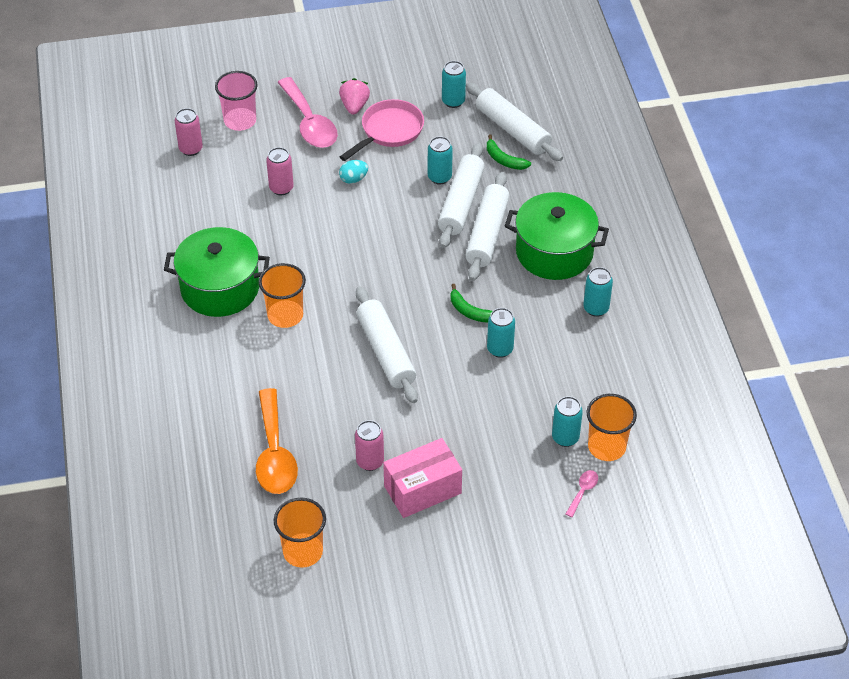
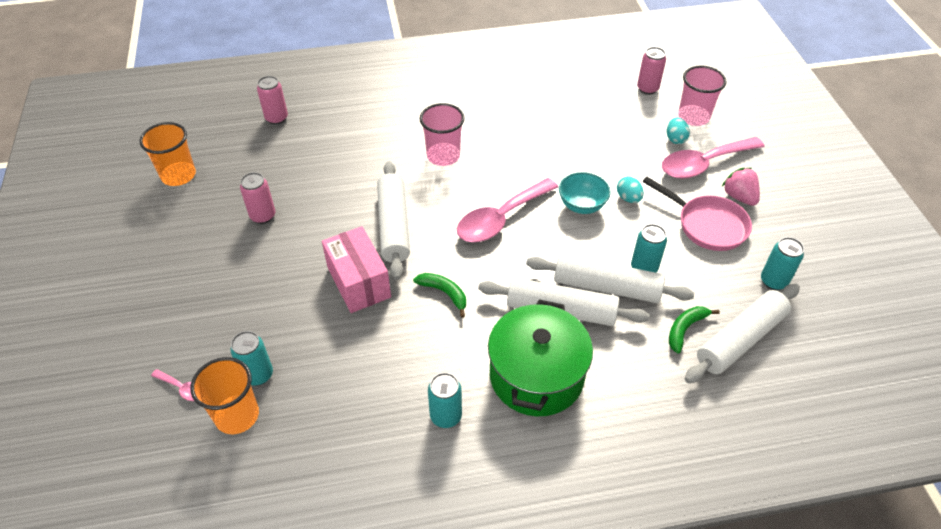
camera: 90 degrees right, 0 degrees up
(220, 288) = (476, 115): green pot -> none
(272, 138) = (675, 139): none -> turquoise egg
(274, 454) = (285, 155): orange spoon -> none
(281, 188) = (606, 147): pink can -> pink can (276, 118)
(285, 315) = (443, 156): orange cup -> pink cup
(354, 106) = (739, 197): pink strawberry -> pink strawberry turned 120 degrees counterclockwise
(362, 212) = (582, 205): none -> turquoise bowl
(378, 271) = (500, 219): none -> pink spoon
(386, 352) = (394, 226): white rolling pin -> white rolling pin turned 75 degrees counterclockwise
(422, 490) = (221, 253): pink box -> pink box (358, 282)
(470, 311) = (444, 293): green banana -> green banana turned 90 degrees clockwise
(500, 349) = (389, 318): turquoise can -> none

